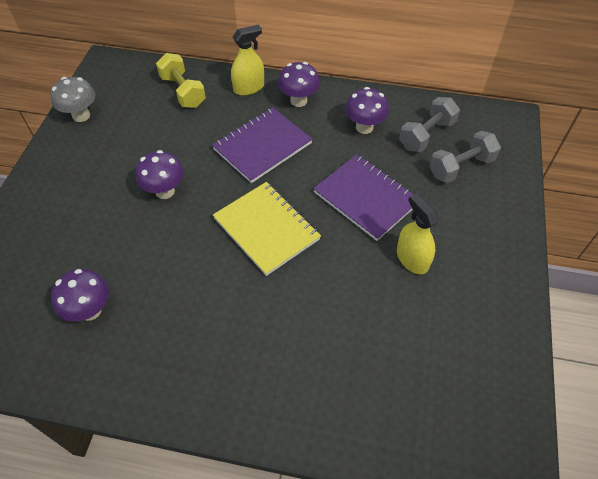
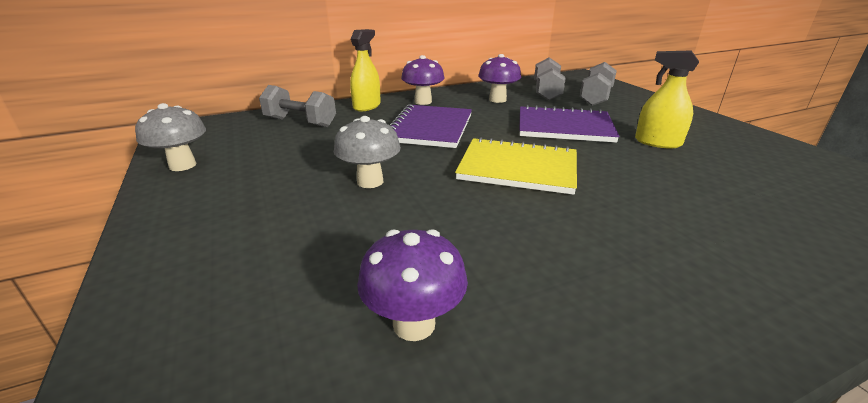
camera: 35 degrees left, 25 degrees down
(165, 191) = (370, 181): purple mushroom -> grey mushroom
(183, 91) = (300, 122): yellow dumbbell -> grey dumbbell

